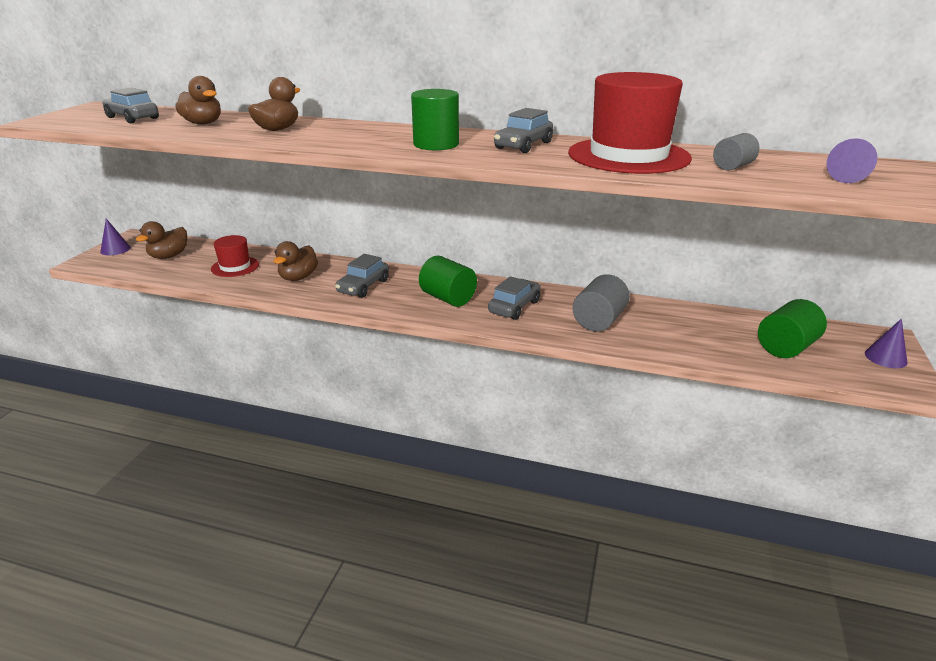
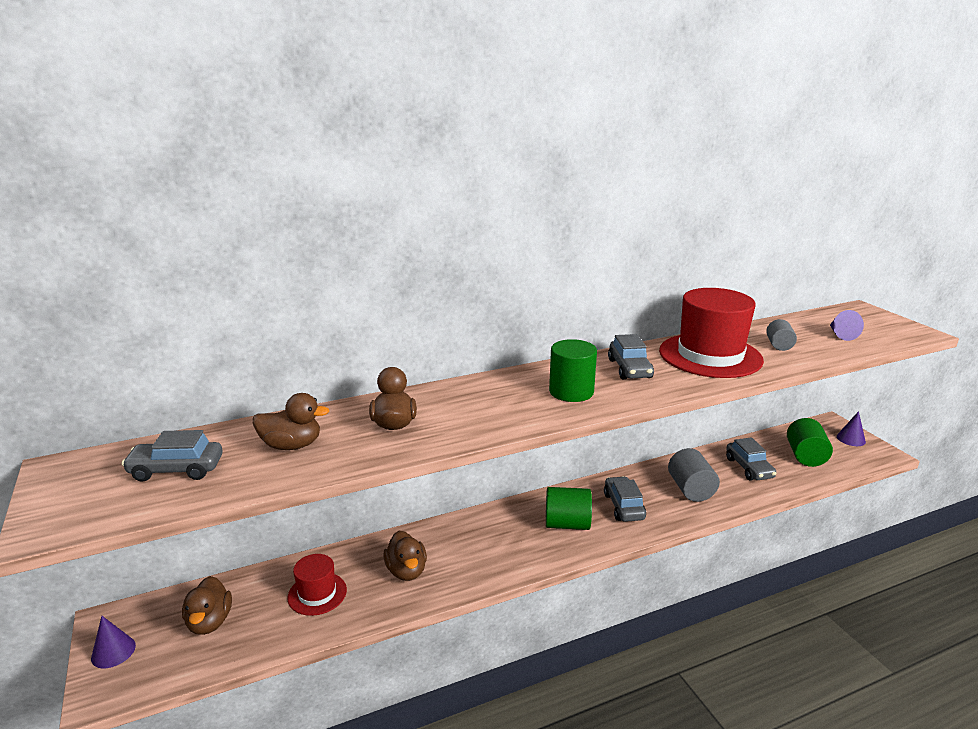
camera: 40 degrees left, 5 degrees down
(363, 286) = (482, 548): grey car -> grey car (749, 468)

